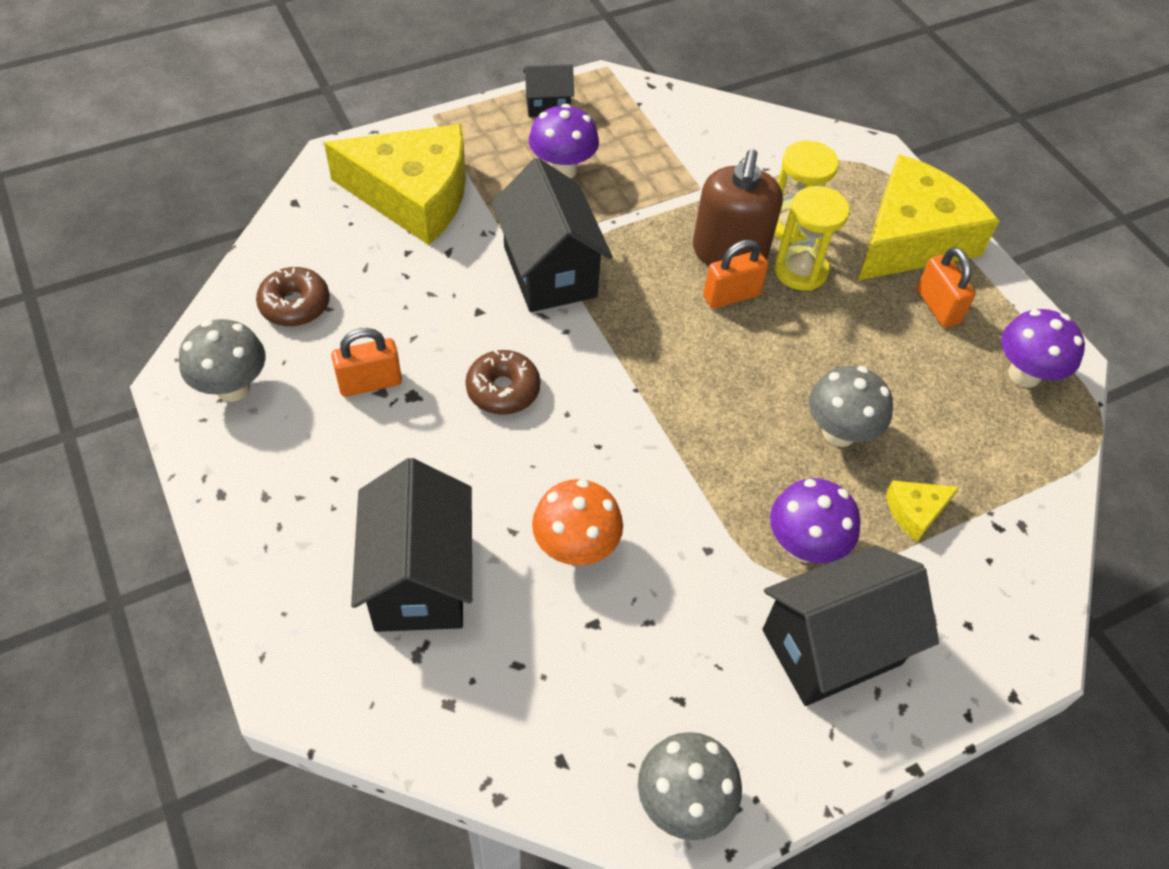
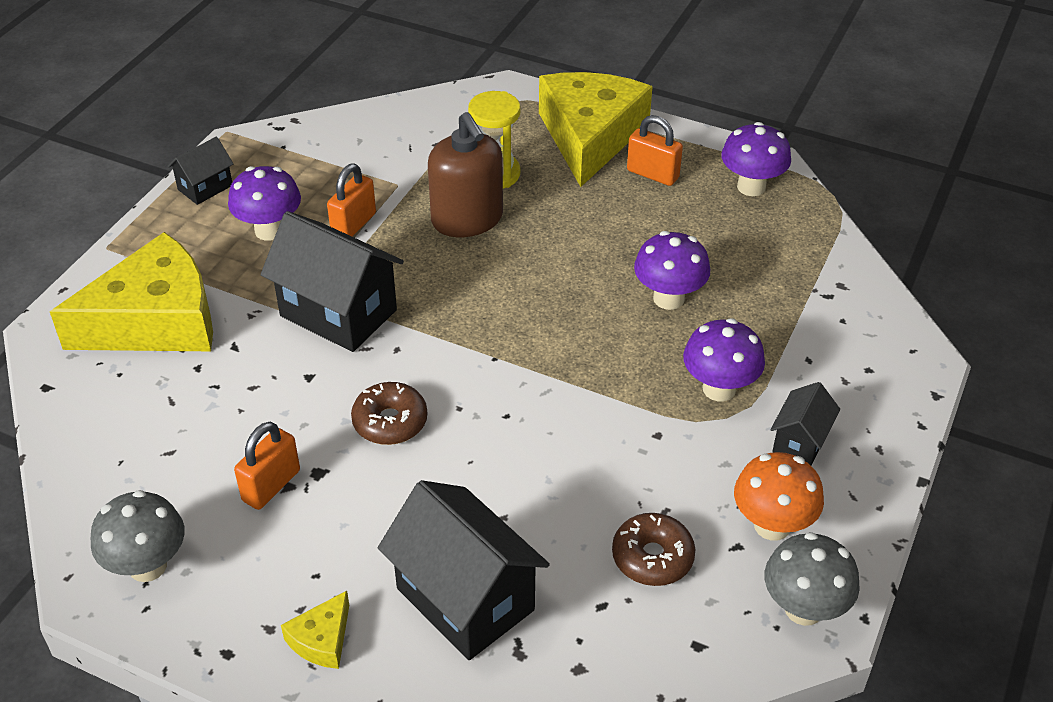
camera: 35 degrees left, 10 degrees down
(295, 305) = (136, 467): brown donut -> brown donut (652, 557)
(575, 548) = (562, 496): orange mushroom -> orange mushroom (772, 525)
(731, 296) = (499, 249): orange padlock -> orange padlock (353, 225)
(800, 271) = (533, 203): yellow hourglass -> none
(831, 647) = (800, 442): black house -> black house, size x0.51
(839, 432) = (668, 298): grey mushroom -> purple mushroom
(915, 511) = (768, 319): yellow cheese -> yellow cheese (322, 639)

